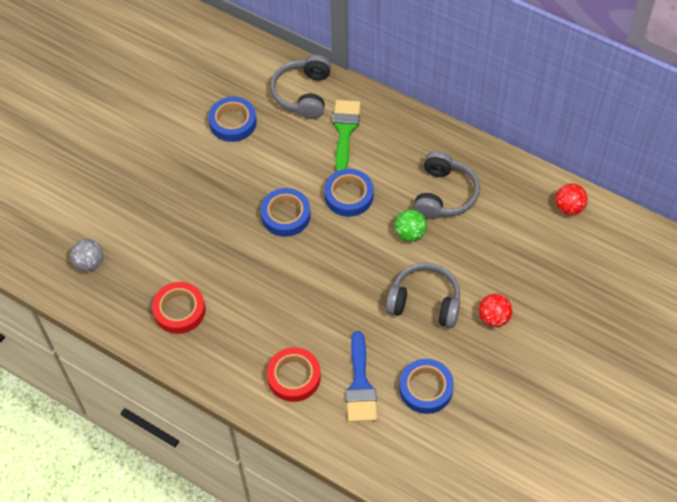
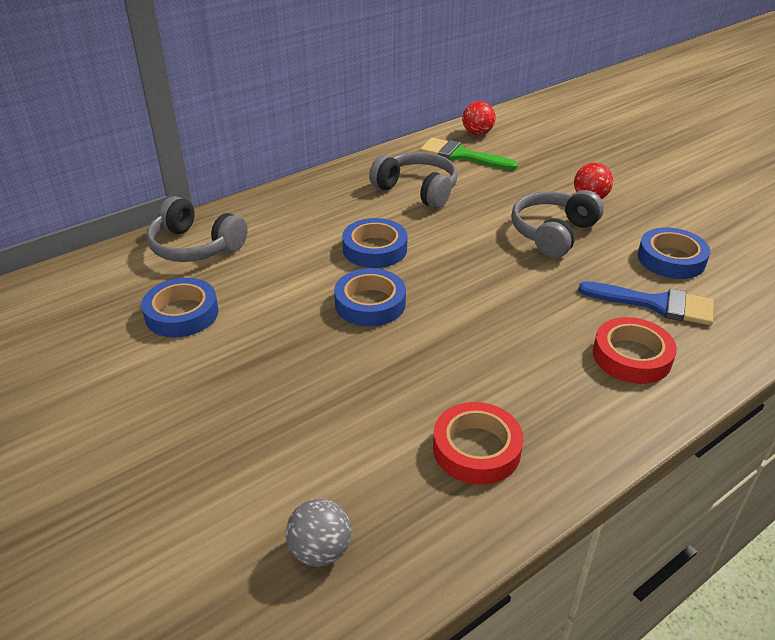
camera: 70 degrees left, 20 degrees down
(345, 131) = (279, 230): green brush -> green brush (461, 155)
(410, 233) = (455, 221): green ball -> none

